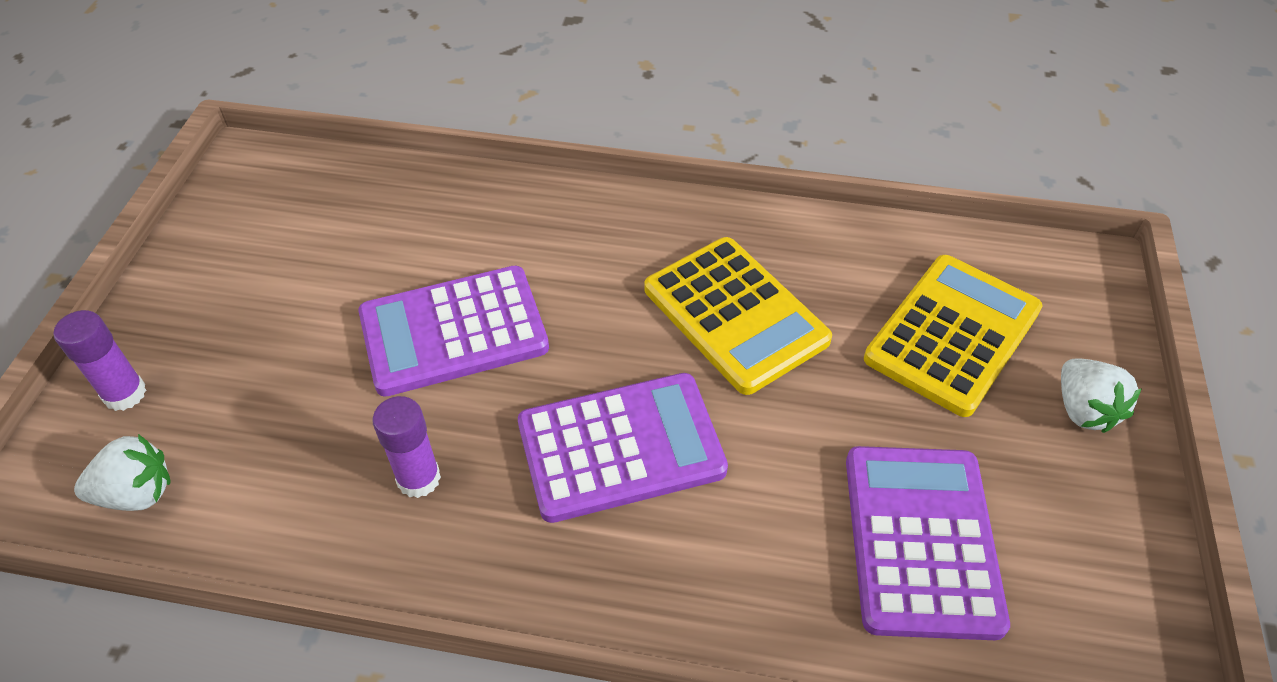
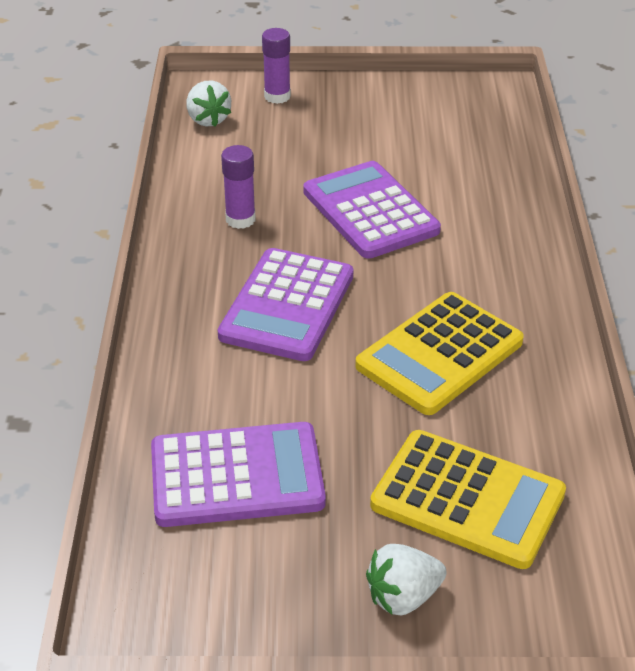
camera: 80 degrees right, 10 degrees down
(621, 447) = (287, 306): purple calculator -> purple calculator turned 45 degrees clockwise

